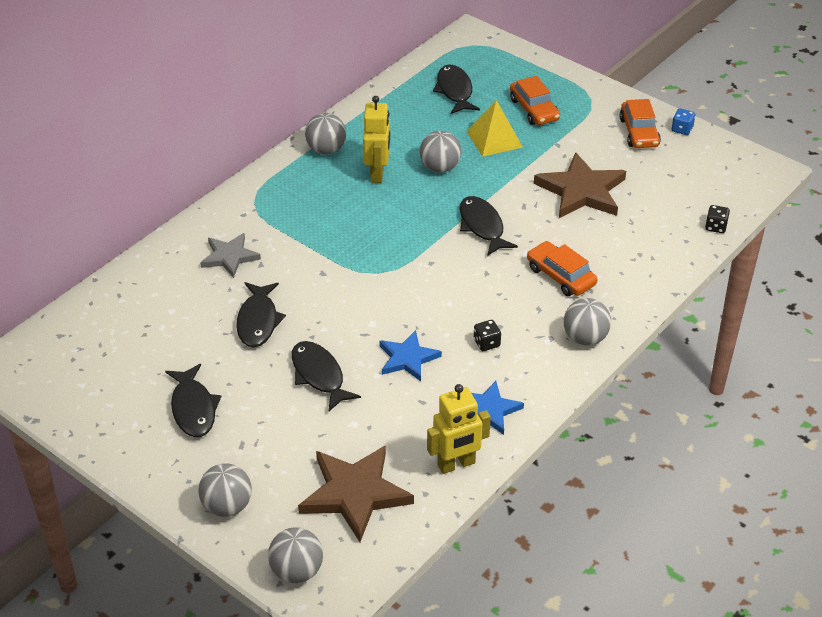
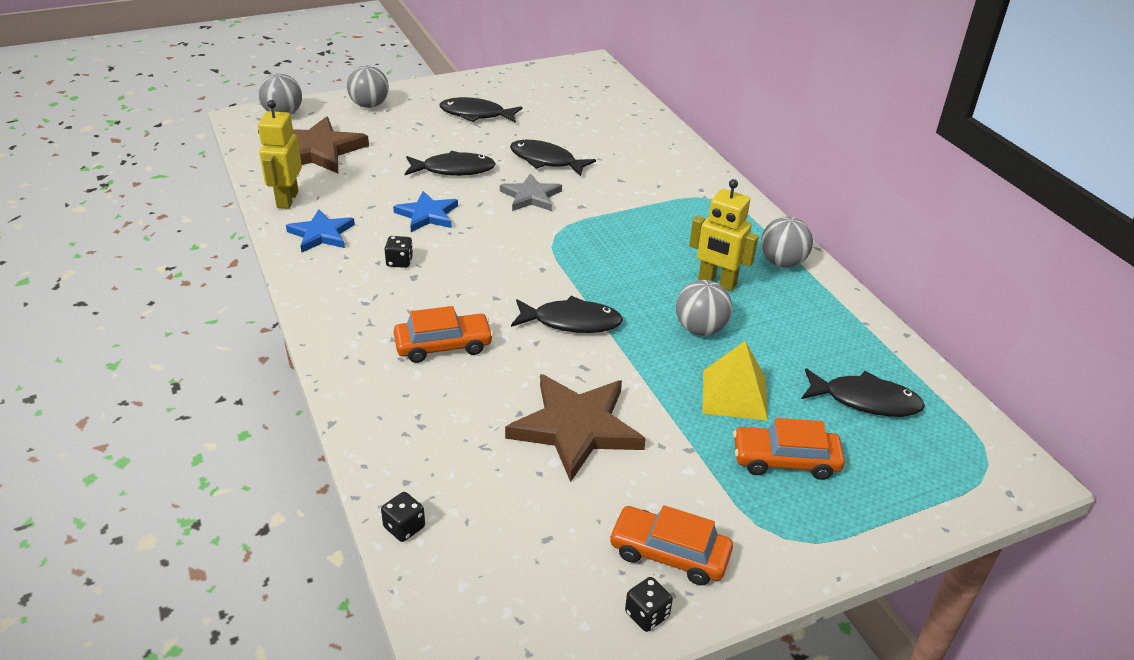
camera: 115 degrees right, 5 degrees down
(229, 257) = (643, 168): grey star -> grey star (531, 196)
(585, 338) = (340, 324): grey ball -> none
(682, 129) = (647, 615): blue dice -> black dice

